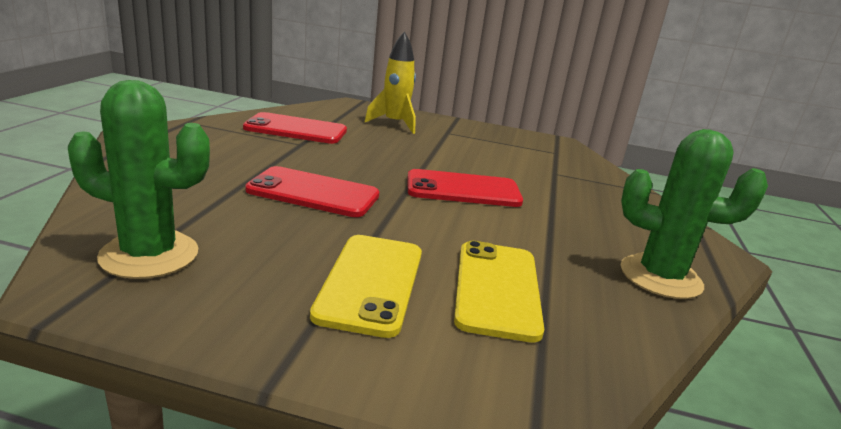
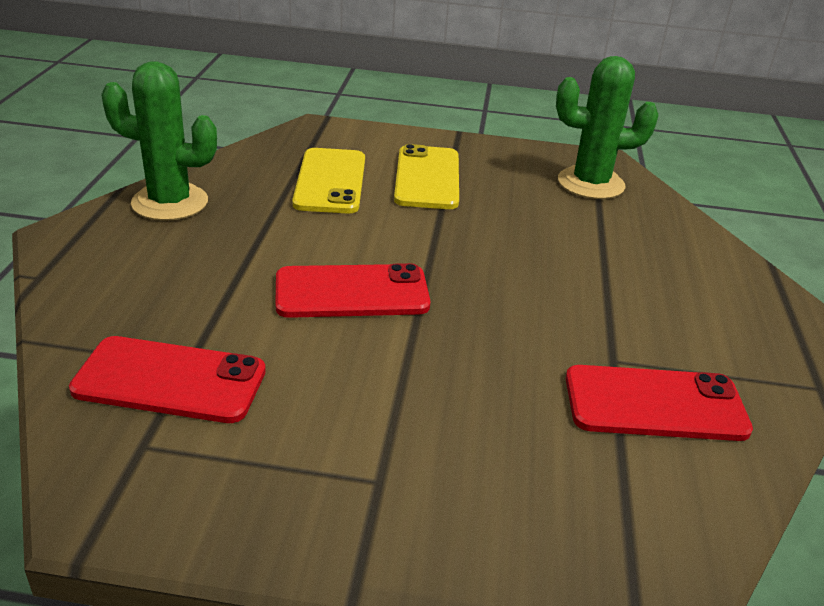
camera: 175 degrees right, 10 degrees up
(313, 193) = (524, 259): red phone -> red phone (170, 380)
(395, 124) = (500, 488): yellow rocket -> none

